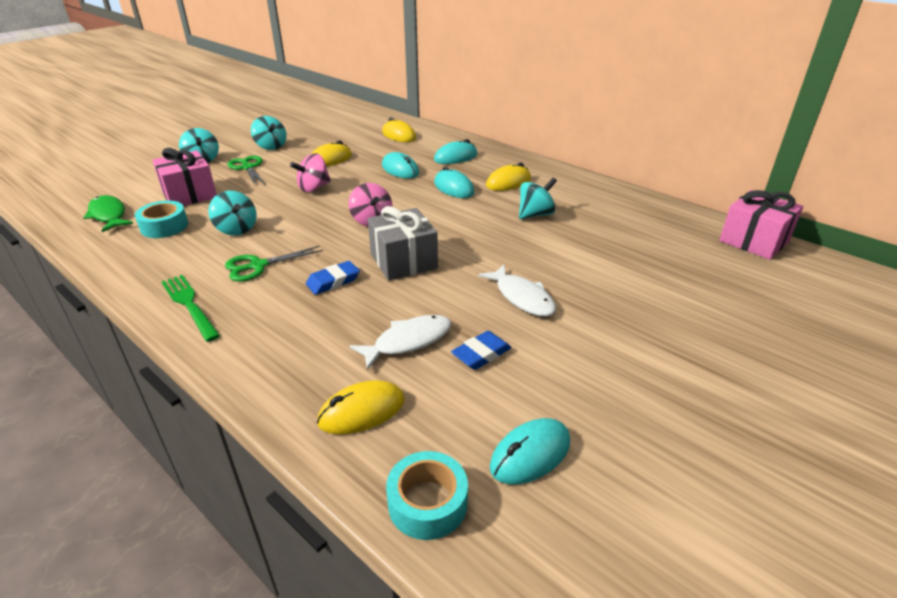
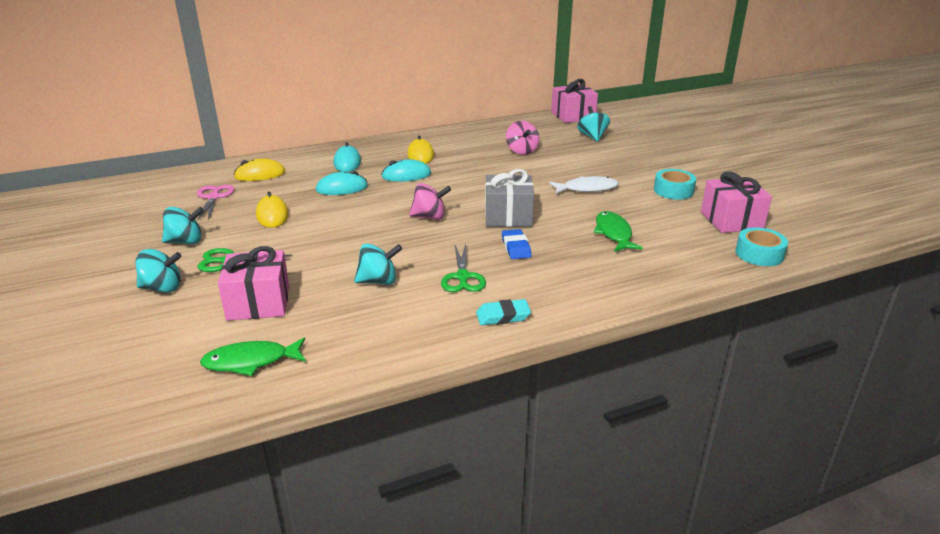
camera: 65 degrees left, 5 degrees down
(164, 226) = (327, 323): turquoise tape -> turquoise tape (673, 191)
(189, 304) = (503, 316): green fork -> turquoise eraser
(313, 188) = (330, 232): pink spinning top -> pink spinning top (521, 151)
(346, 133) = (214, 197): none -> pink scissors
(362, 411) = (678, 260): yellow mouse -> none
(408, 341) = (613, 233): white fish -> green fish
(481, 354) = (640, 214): blue eraser -> none
(530, 454) = (731, 220): turquoise mouse -> pink gift
(535, 214) = (482, 159): turquoise spinning top -> turquoise spinning top (592, 137)

